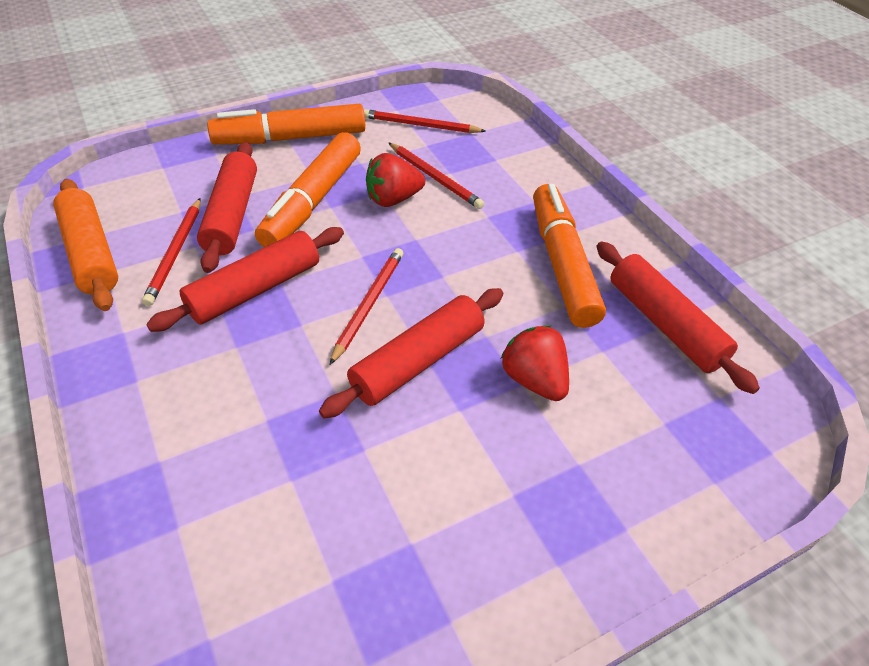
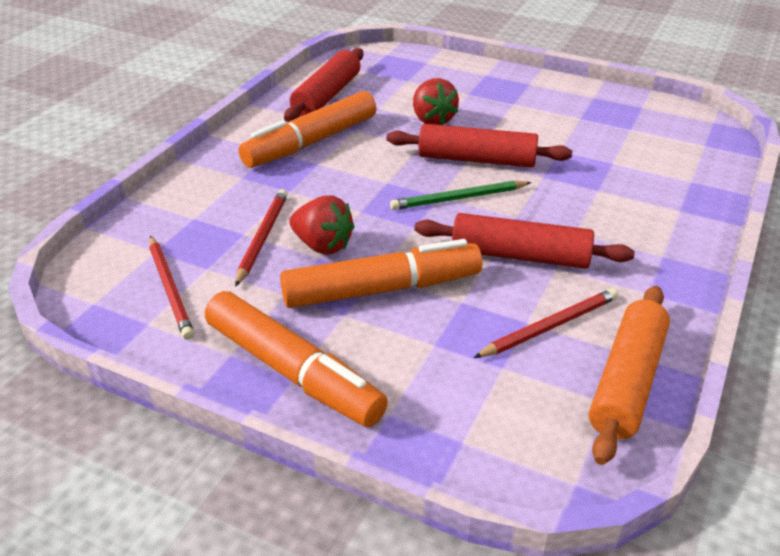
camera: 125 degrees left, 10 degrees down
(232, 215) = (462, 327): red rolling pin -> none
(368, 304) = (458, 198): red pencil -> green pencil
(534, 380) = (432, 120): red strawberry -> red strawberry turned 45 degrees counterclockwise

